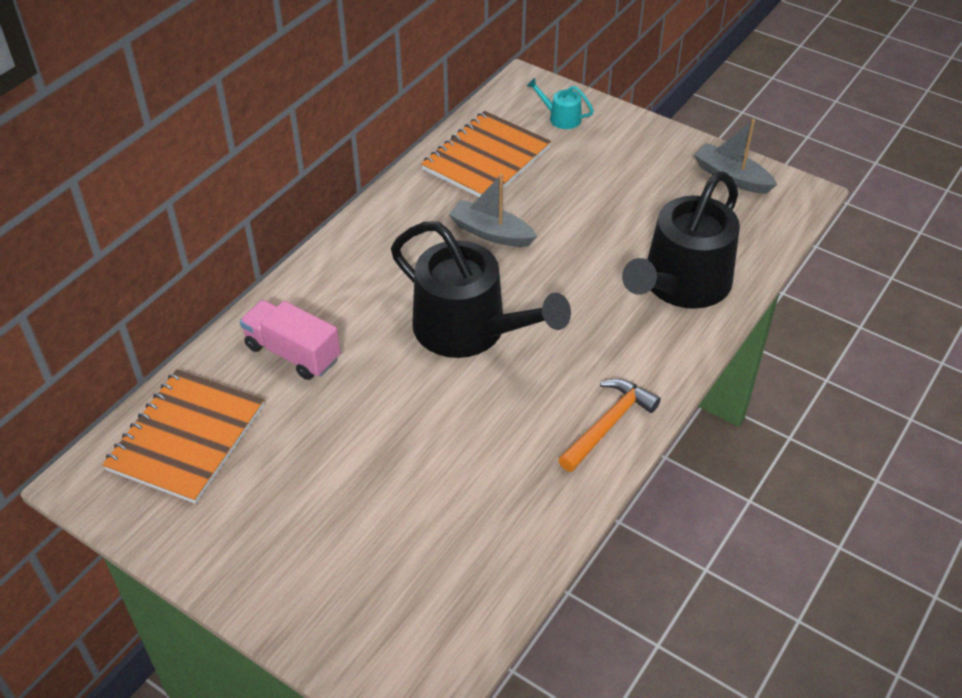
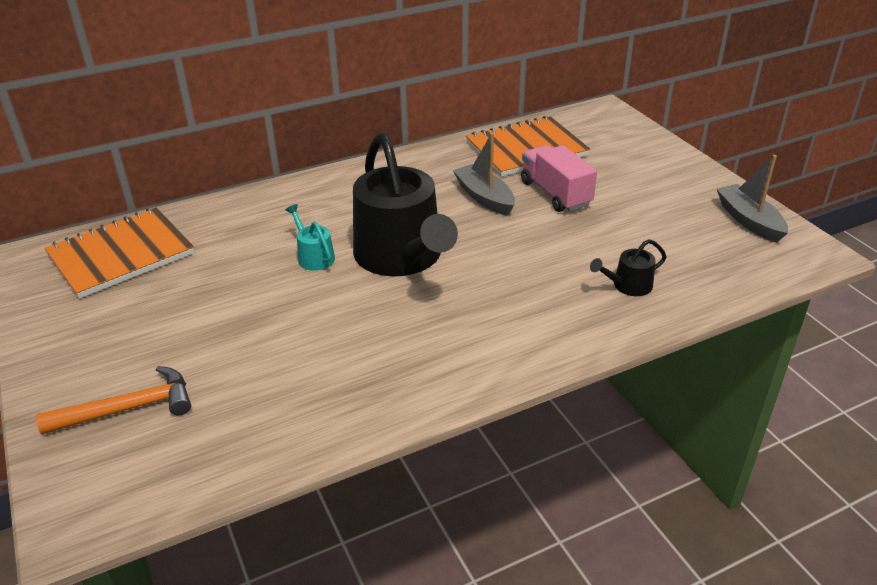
camera: 30 degrees right, 10 degrees down
(292, 353) = (251, 227): pink truck -> pink truck (555, 194)
(561, 118) = (617, 139): turquoise watering can -> turquoise watering can (314, 256)
(608, 424) = (459, 370): orange hammer -> orange hammer (129, 408)
(681, 284) = (628, 285): black watering can -> black watering can, size x0.41

